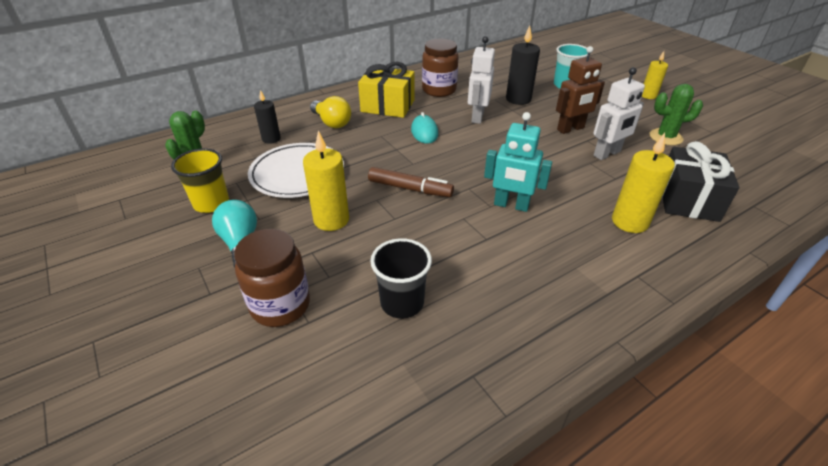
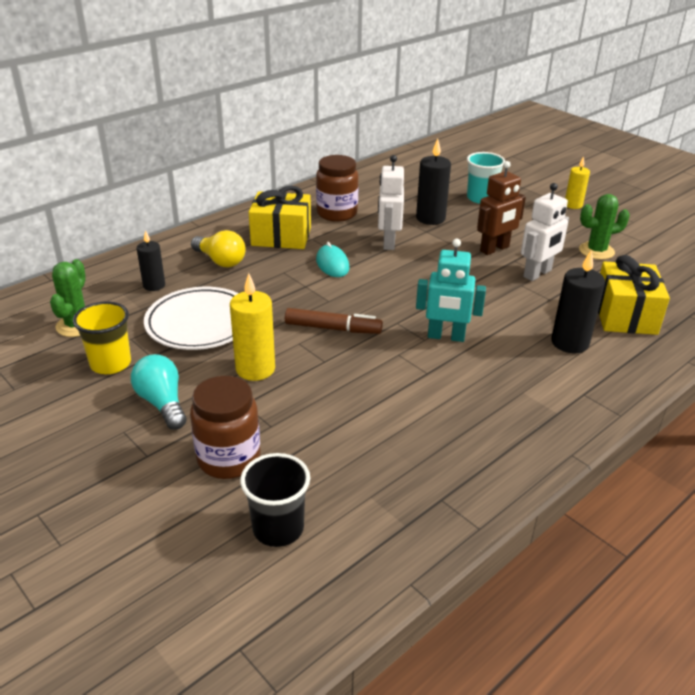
camera: 10 degrees left, 5 degrees down
(402, 303) = (355, 443): black cup -> black cup (278, 528)
(629, 222) = (569, 343): yellow candle -> black candle
(688, 200) = (625, 315): black gift -> yellow gift

